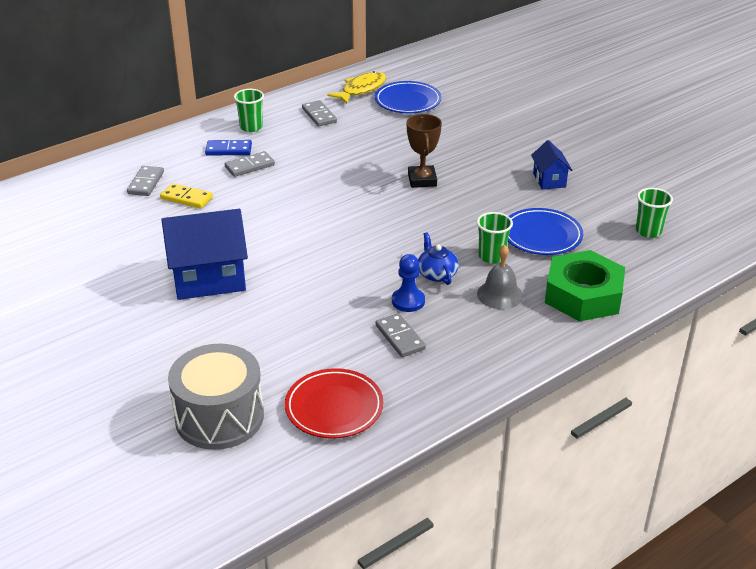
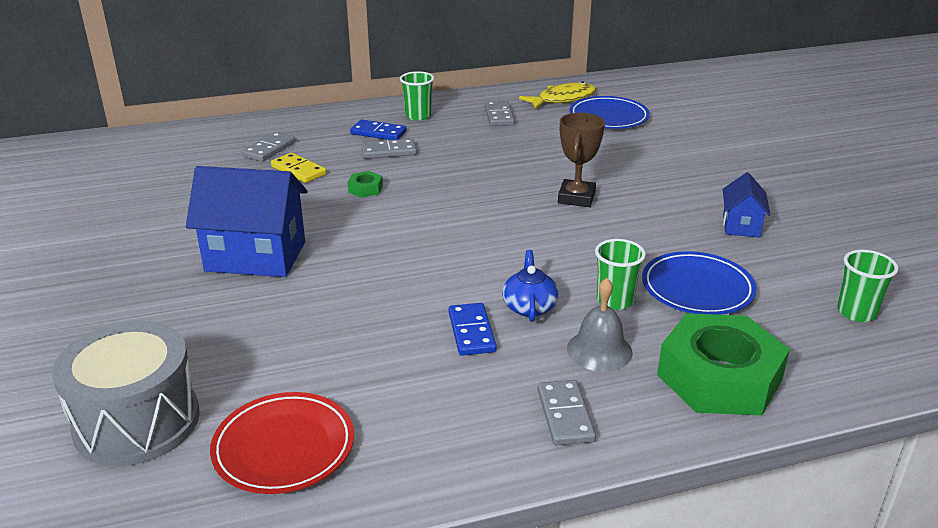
camera: 20 degrees right, 5 degrees down
(254, 204) = (365, 189): none -> green nut
(400, 337) = (431, 375): grey domino -> grey domino (565, 415)
(408, 301) = (471, 332): blue pawn -> blue domino

